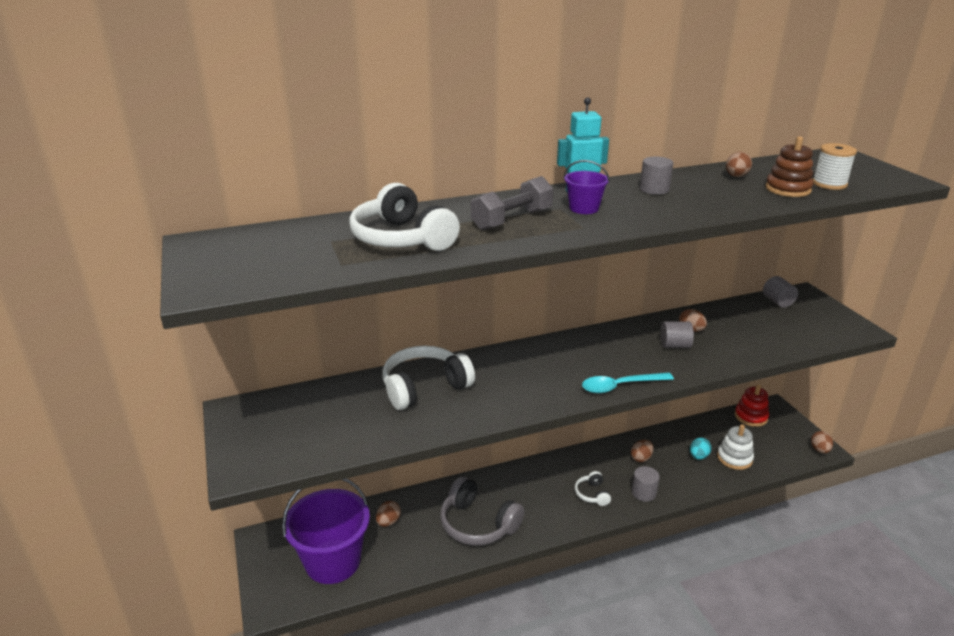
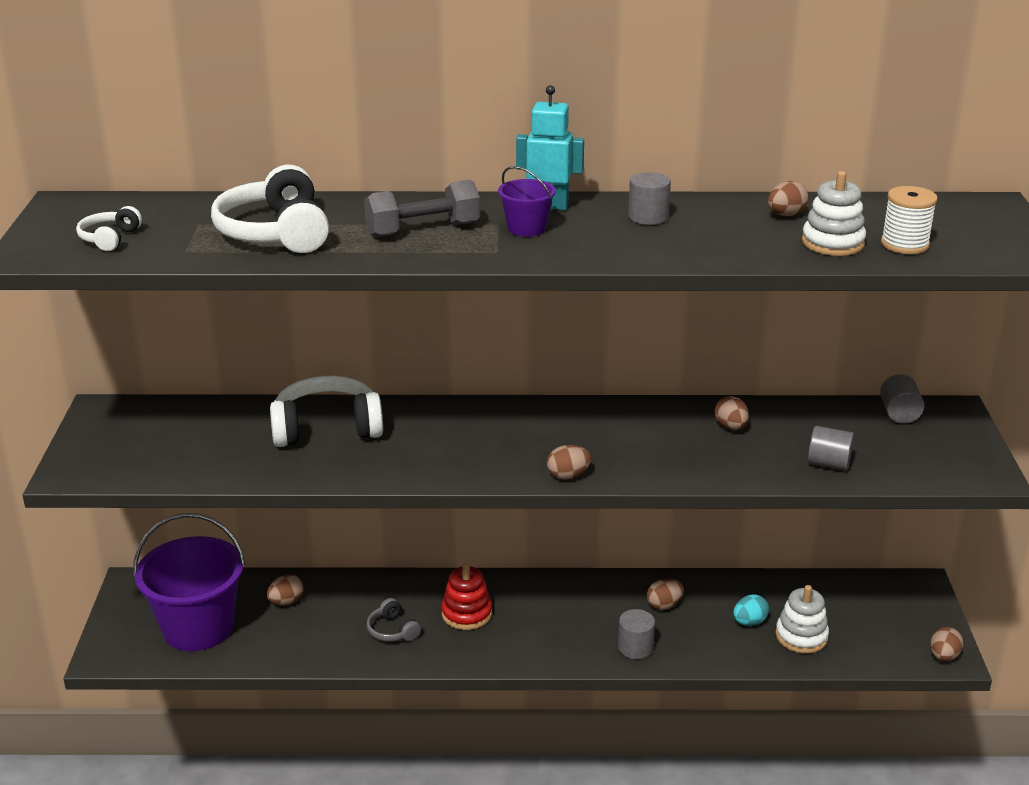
camera: 20 degrees right, 0 degrees up
(478, 524) = (392, 630): grey headphones -> grey headphones, size x0.50
(592, 494) = (563, 632): white headphones -> white headphones (109, 238)
(620, 386) = (568, 476): turquoise spoon -> brown egg
(674, 345) = (688, 442): grey cylinder -> grey cylinder (828, 464)
(751, 416) = (872, 589): red stacking toy -> red stacking toy (466, 614)
(787, 189) = (832, 243): brown stacking toy -> white stacking toy

